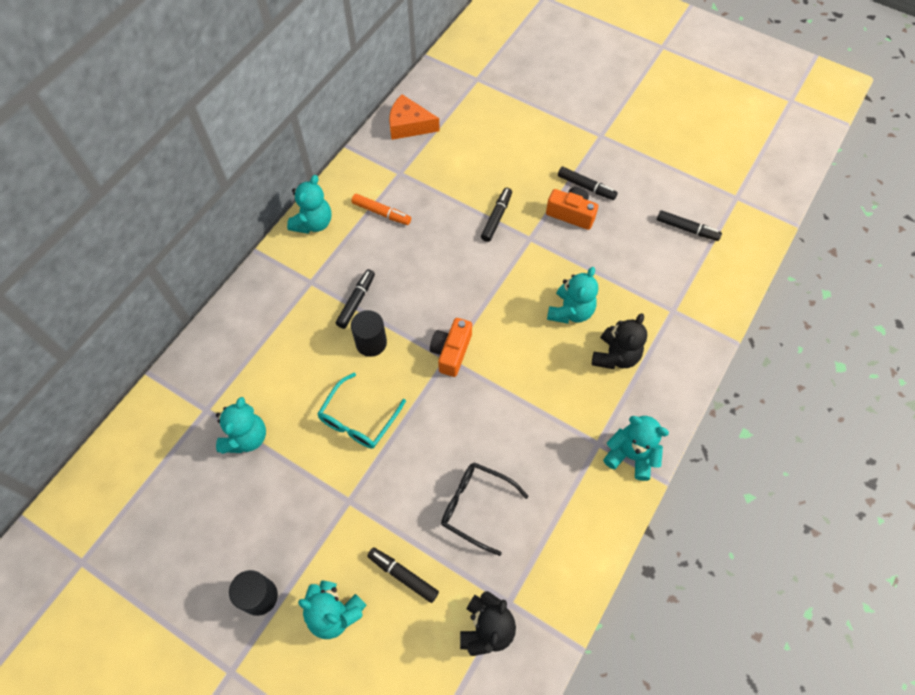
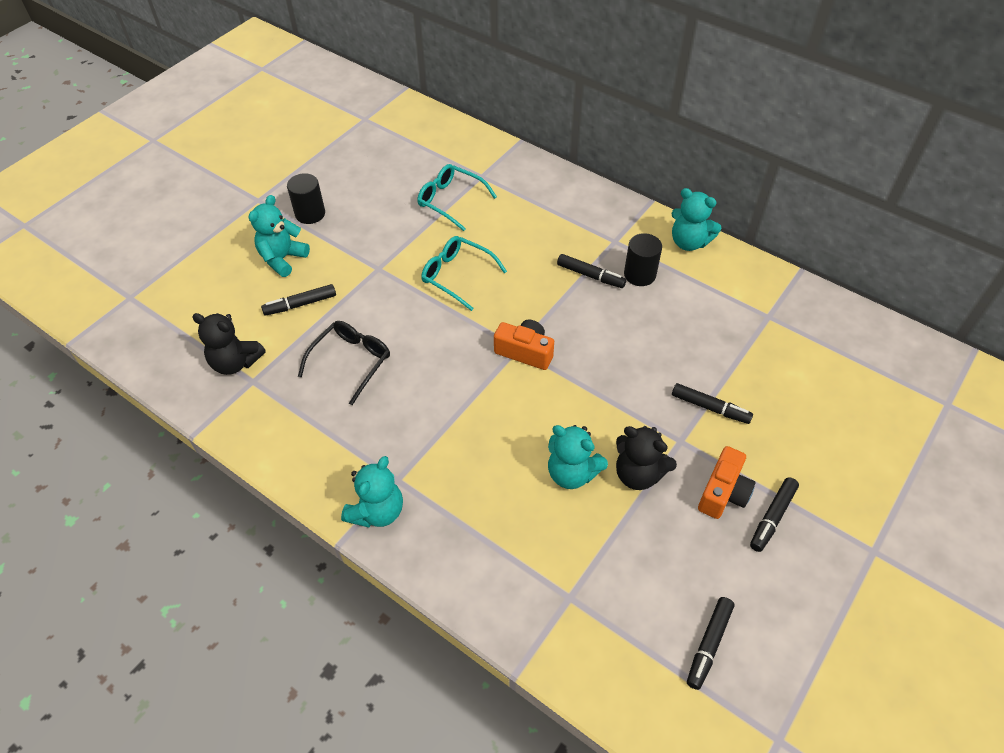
camera: 95 degrees right, 10 degrees down
(246, 437) = (451, 201): turquoise teddy bear -> turquoise glasses
(371, 343) = (540, 286): black cylinder -> black cylinder (639, 274)
(381, 213) = (707, 298): orange marker -> none
(403, 575) = (300, 304): black marker -> black marker turned 150 degrees counterclockwise
(409, 125) = (846, 327): orange cheese -> none
(615, 356) = (506, 514): black teddy bear -> black teddy bear (638, 474)

